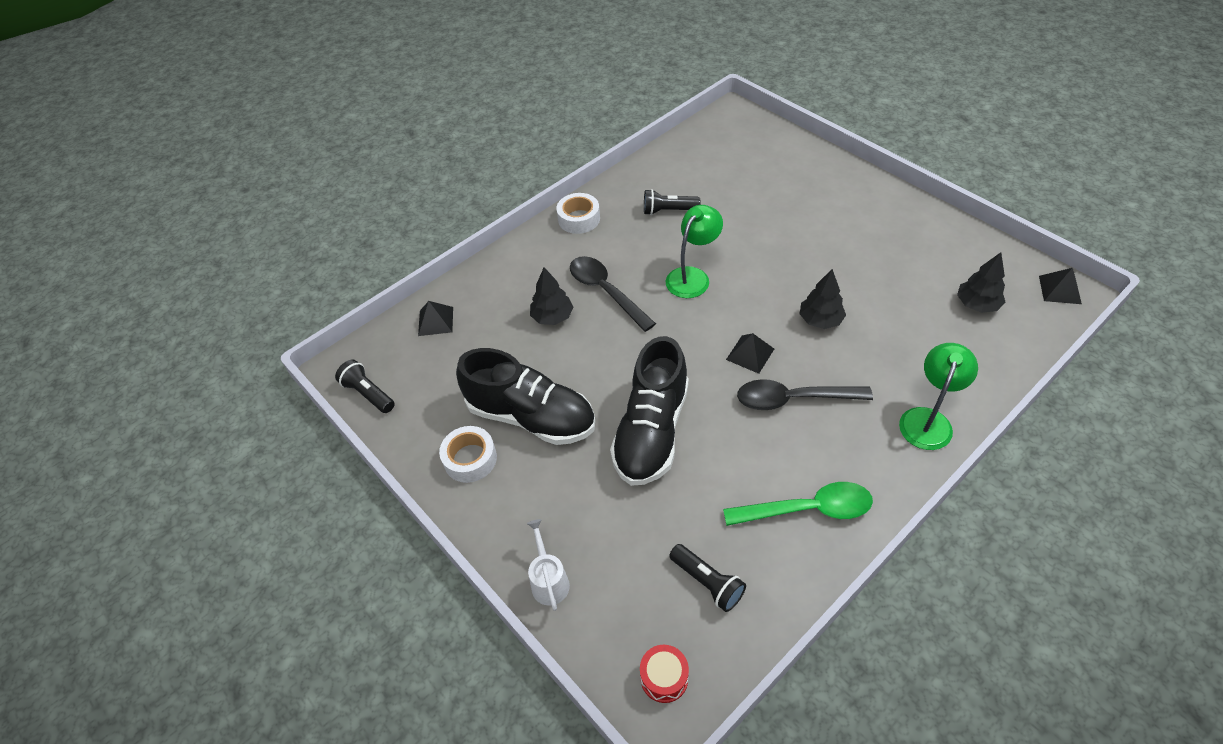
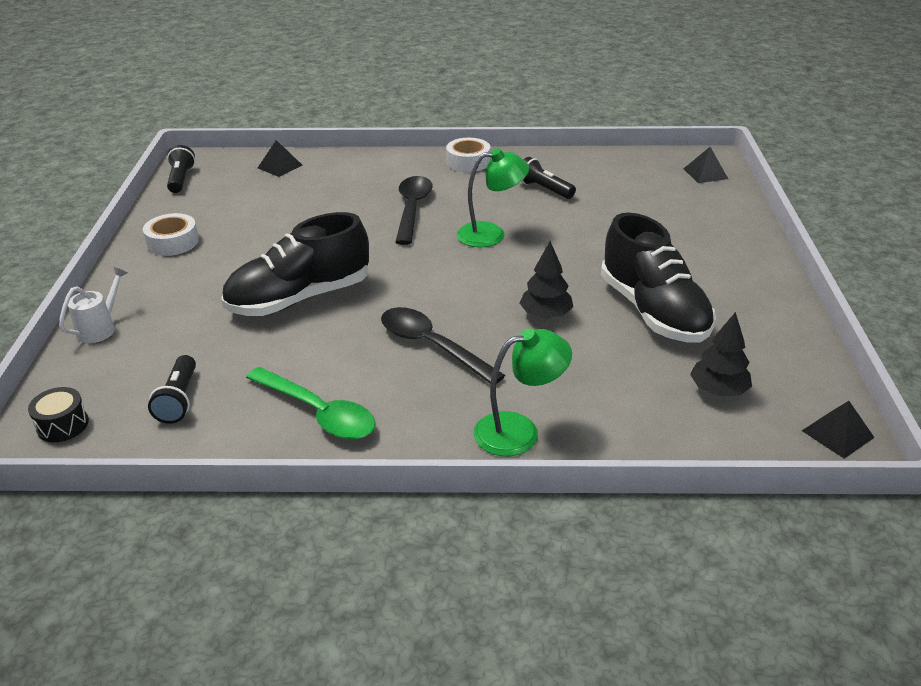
camera: 40 degrees right, 15 degrees down
(531, 417) = (243, 244): black shoe -> black shoe (653, 311)
(552, 317) = (352, 203): black tree -> none
(664, 678) = (63, 425): red drum -> black drum
(750, 354) = (449, 301): black pyramid -> black pyramid (705, 173)

